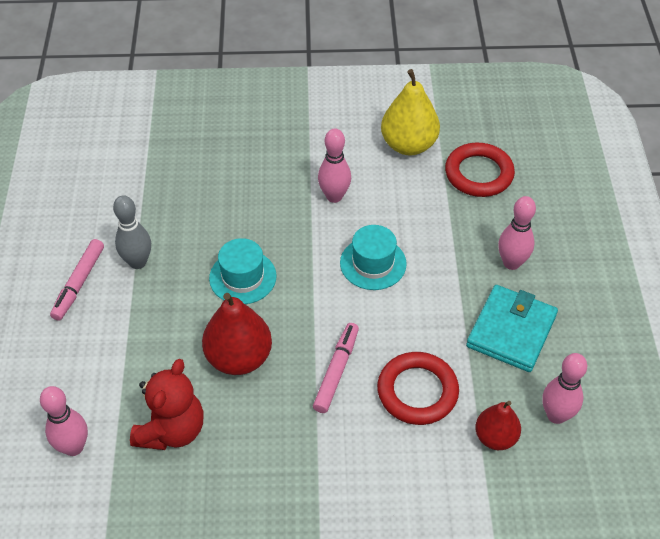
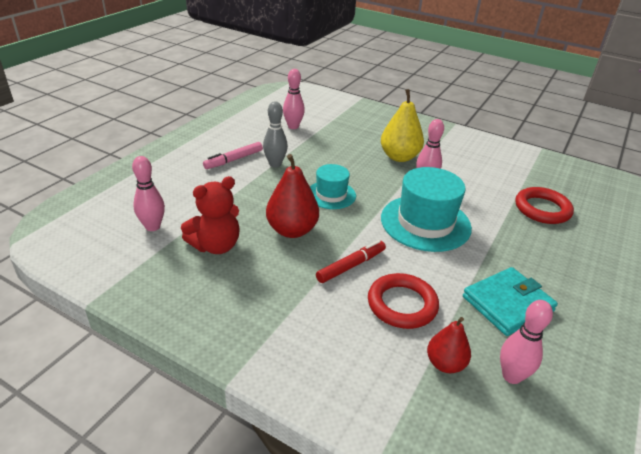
camera: 30 degrees right, 15 degrees down
(336, 371) = (351, 266): pink marker -> red marker
(373, 263) = (425, 223): turquoise hat -> turquoise hat, size x1.71
(408, 145) = (498, 177): yellow pear -> yellow pear (399, 157)
(511, 263) = (536, 265): pink bowling pin -> pink bowling pin (293, 126)

